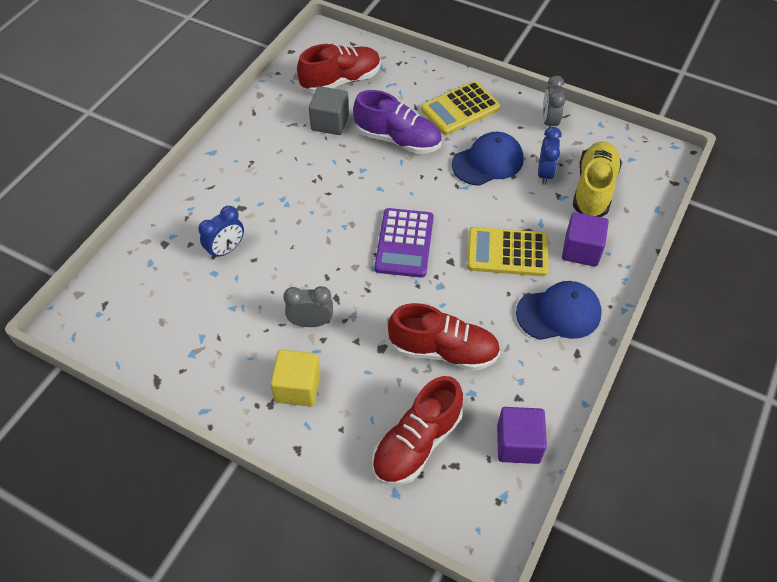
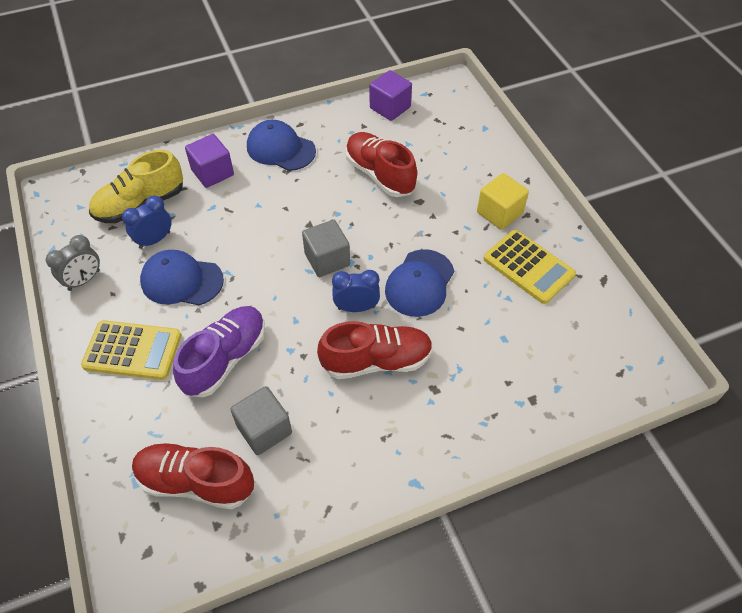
camera: 140 degrees left, 0 degrees up
(226, 250) = (478, 353): blue clock -> blue clock (356, 307)
(311, 322) = (454, 248): grey clock -> none
(314, 273) = (419, 283): none -> blue cap
(398, 139) = (225, 359): purple shoe -> purple shoe turned 60 degrees clockwise
(404, 243) = (327, 259): purple calculator -> grey cube
(417, 443) = (449, 141): red shoe -> red shoe (376, 361)
(507, 252) = (262, 203): yellow calculator -> yellow calculator (528, 267)

